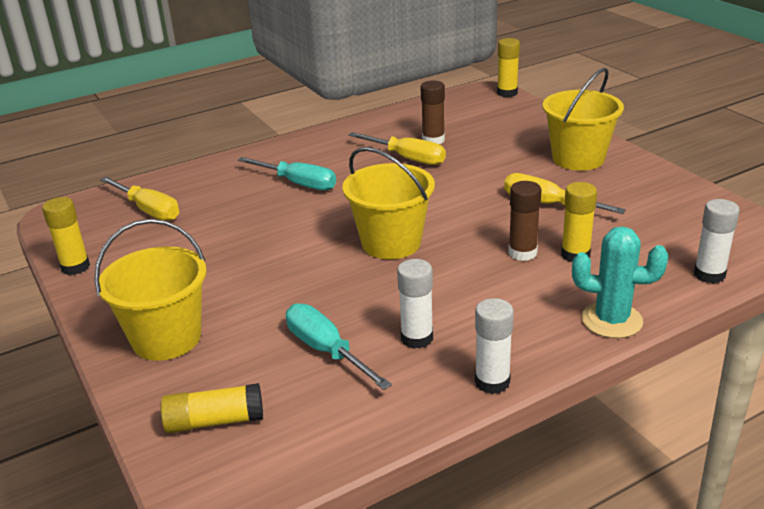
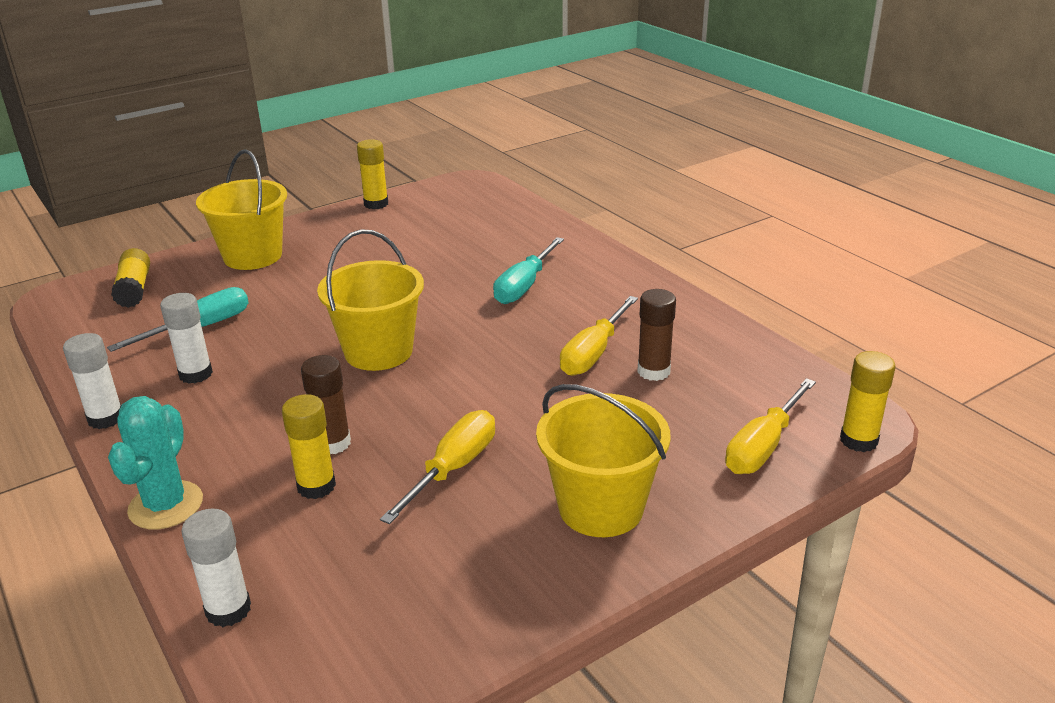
camera: 85 degrees right, 0 degrees up
(148, 210) = (472, 217): yellow screwdriver -> yellow screwdriver (763, 446)

